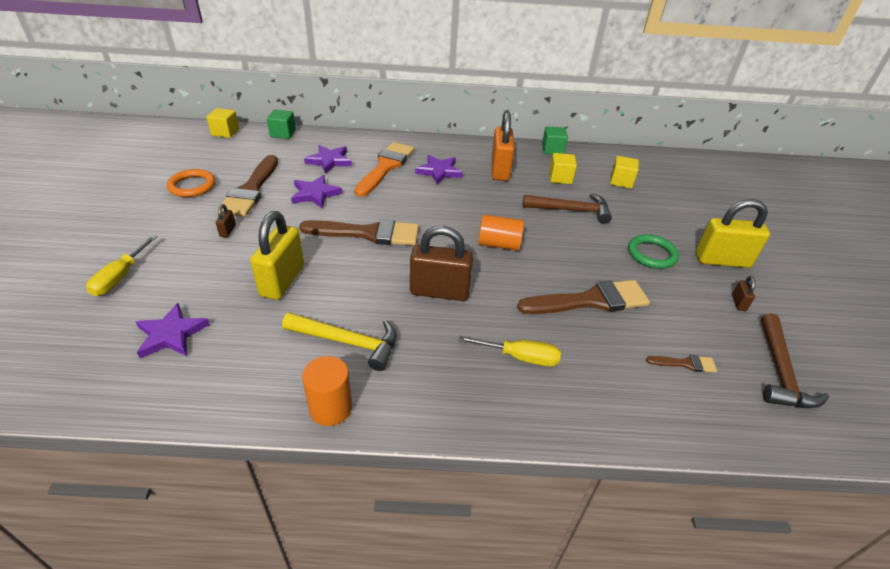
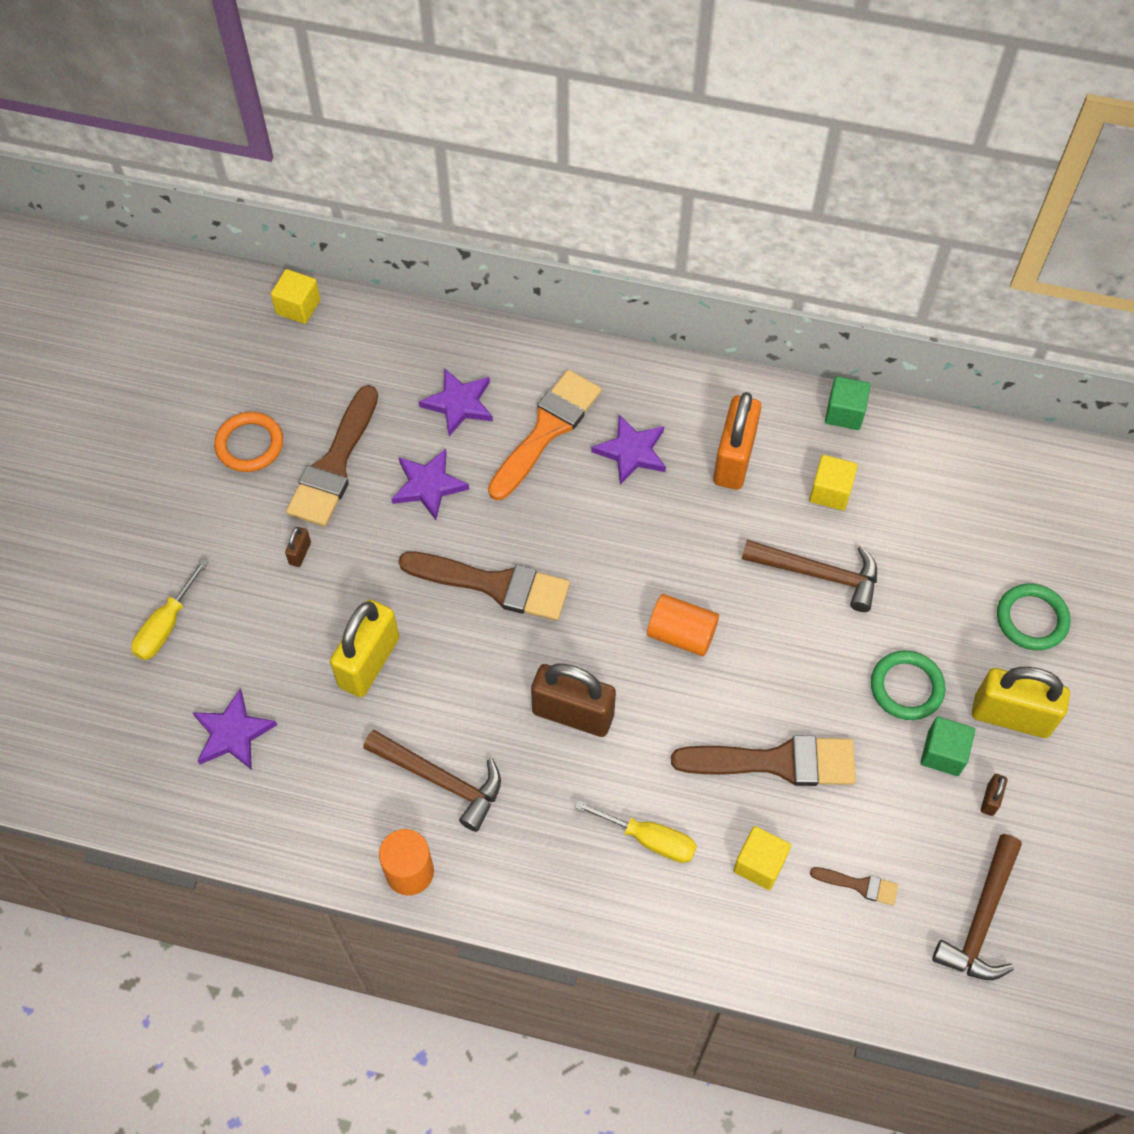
camera: 15 degrees right, 20 degrees up
(283, 133) = (390, 319): green cube -> green cube (943, 753)
(347, 342) = (440, 780): yellow hammer -> brown hammer
(621, 181) = (933, 513): yellow cube -> yellow cube (759, 864)
(703, 217) = (1031, 619): none -> green ring

